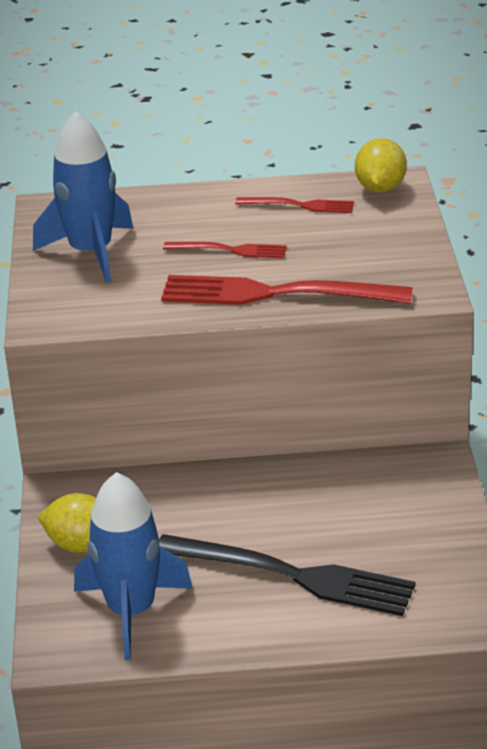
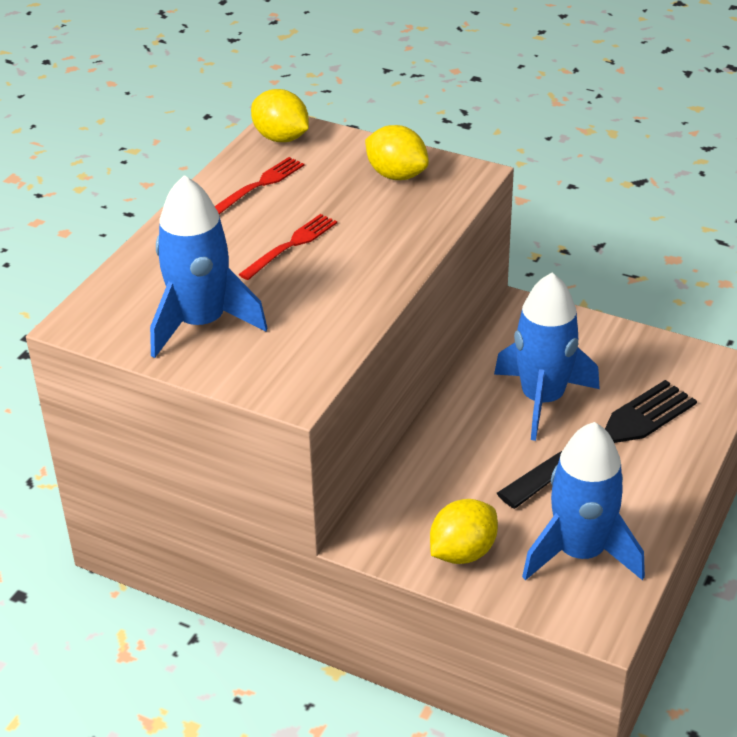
camera: 60 degrees left, 5 degrees up
(274, 294) = (389, 247): red fork -> none
(317, 518) = (542, 399): none -> blue rocket
(387, 259) = (396, 175): none -> yellow lemon

